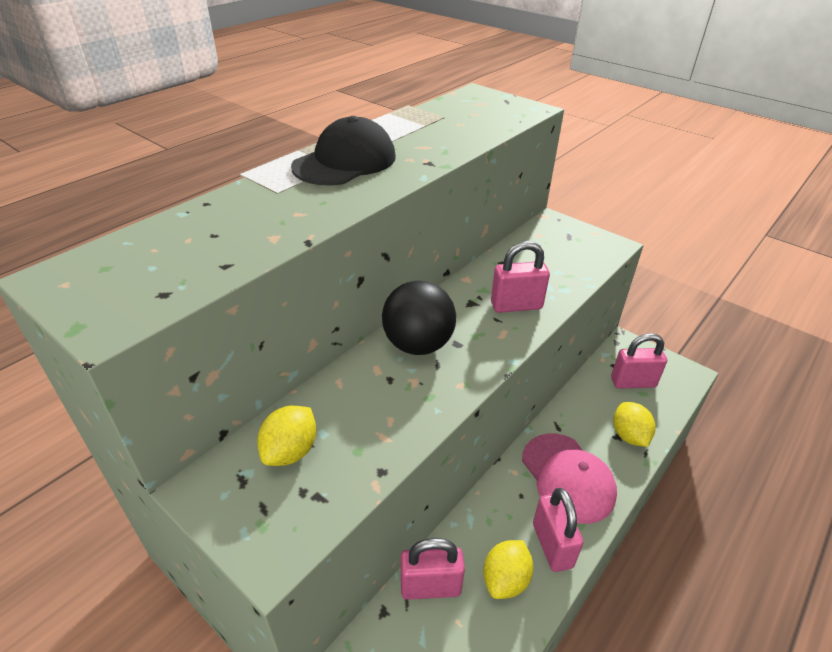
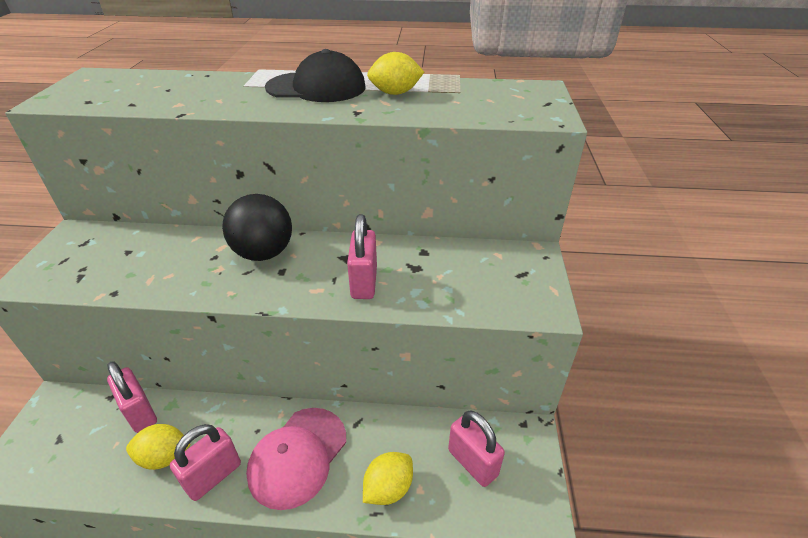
camera: 55 degrees right, 0 degrees up
(290, 451) = (116, 248): yellow lemon -> yellow lemon (395, 93)
(516, 305) = (364, 282): pink padlock -> pink padlock turned 45 degrees clockwise

